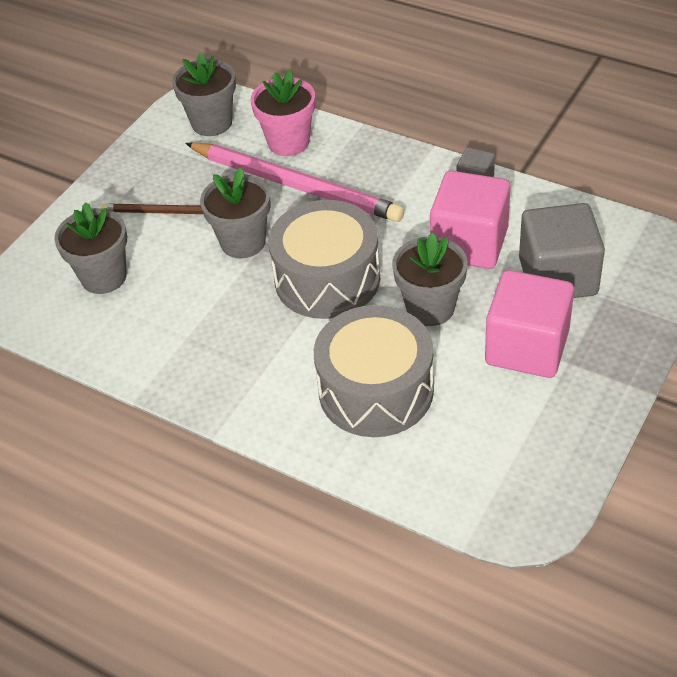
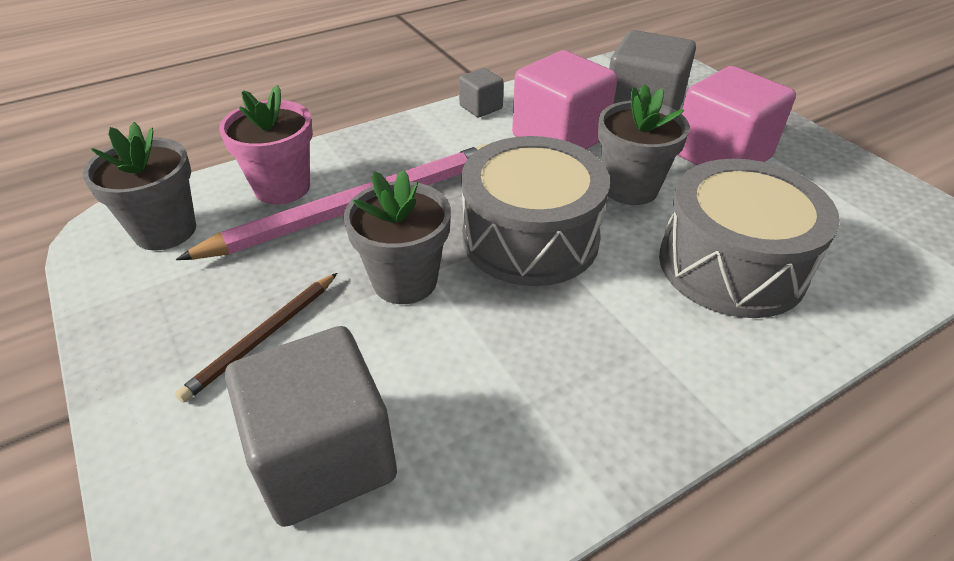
camera: 65 degrees left, 5 degrees down
(104, 277) = (324, 457): grey flower pot -> grey cube

